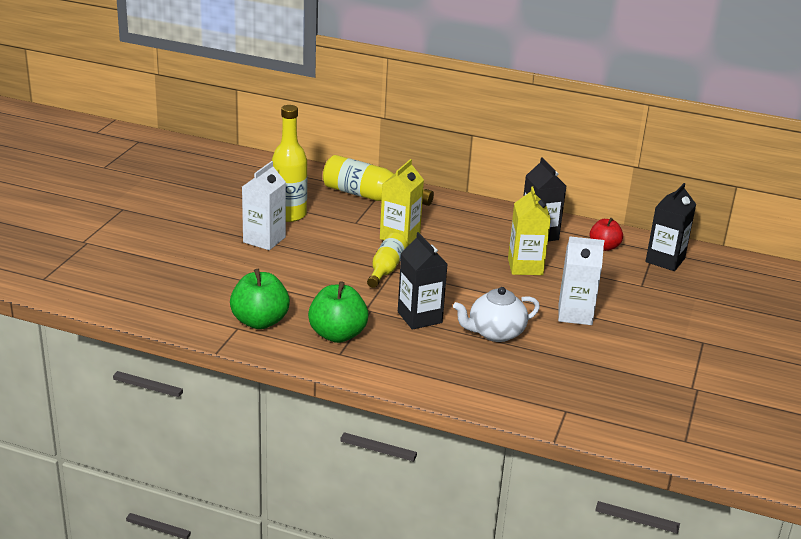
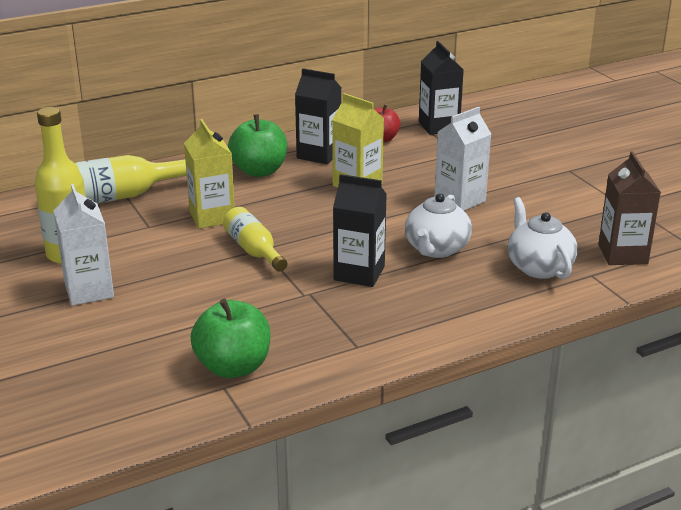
camera: 45 degrees left, 0 degrees up
(337, 335) = (323, 331): green apple -> green apple (259, 171)
(539, 384) = (539, 267): none -> white teapot
(617, 414) = (622, 254): none -> brown carton

